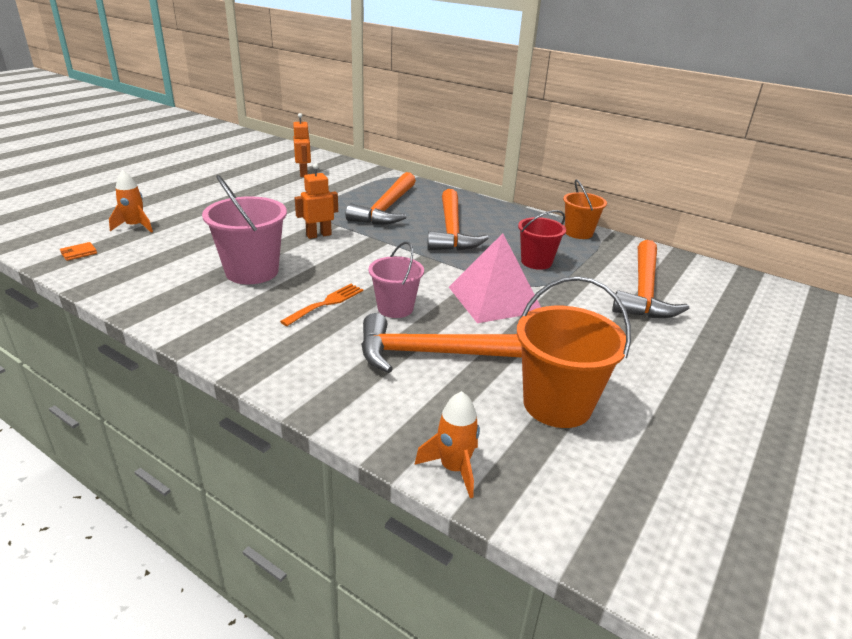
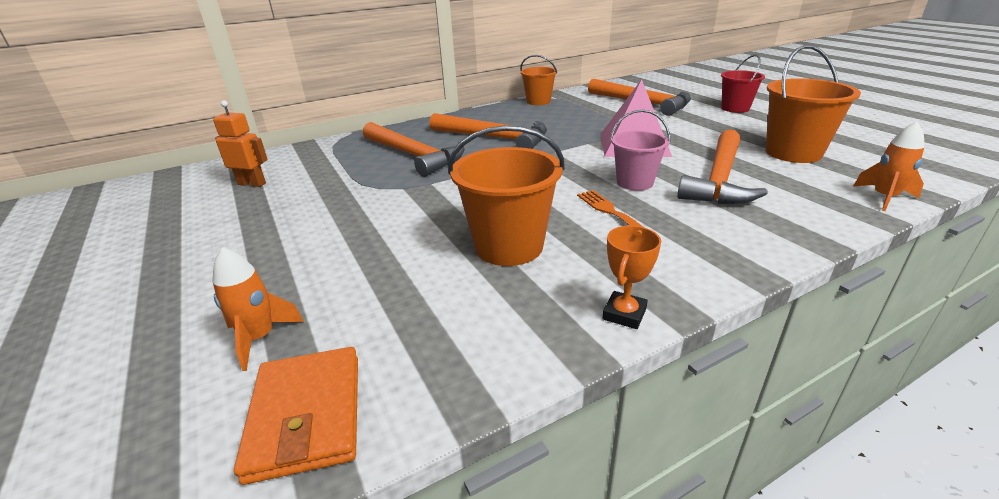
camera: 60 degrees left, 0 degrees up
(79, 253) = (307, 415): orange wallet -> orange wallet, size x2.26
(176, 324) = (624, 314): none -> orange trophy
(252, 271) = (509, 246): pink bucket -> orange bucket
(318, 235) = (444, 196): orange robot -> none
(536, 262) = (579, 121): red bucket -> red bucket (735, 108)

